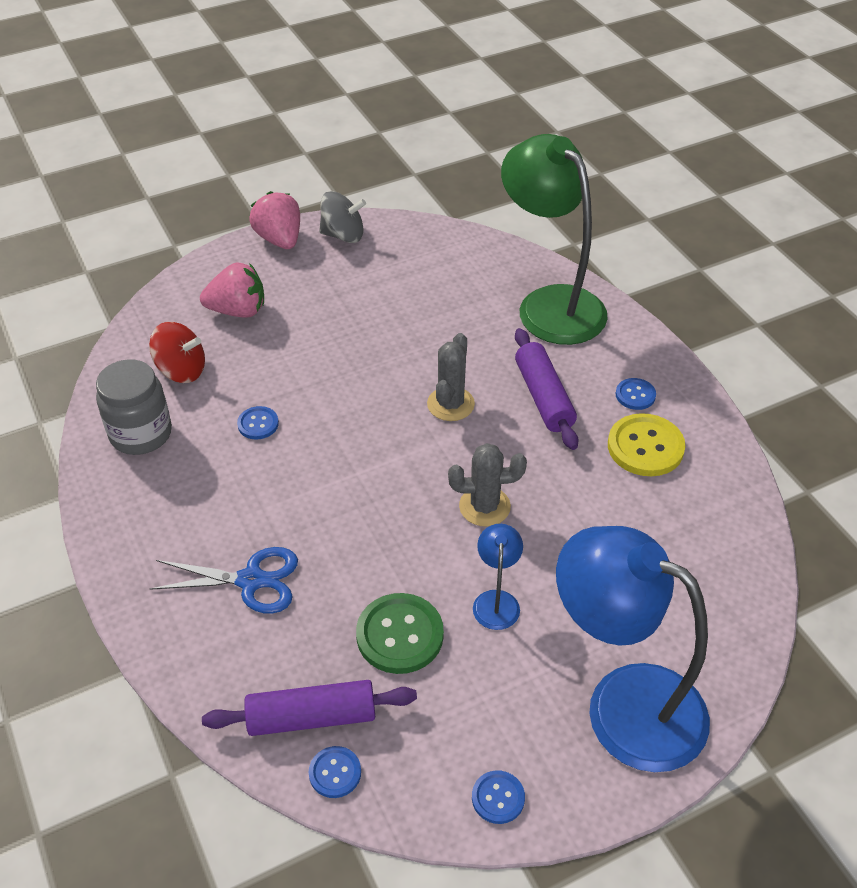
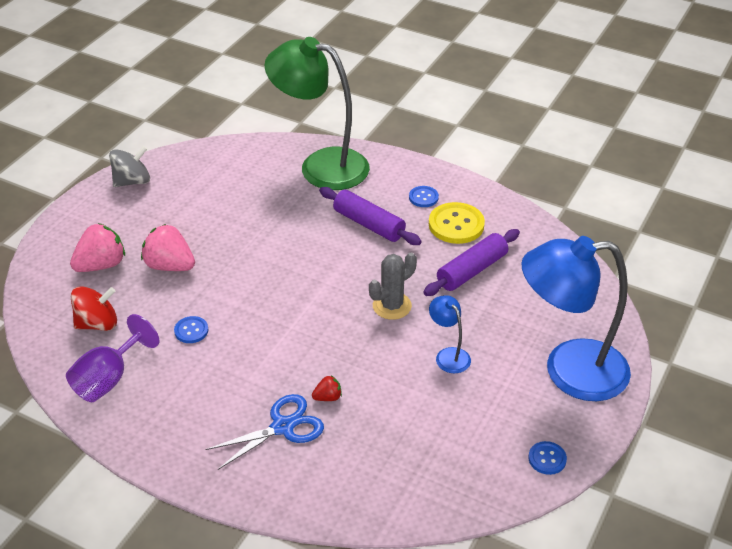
camera: 35 degrees left, 5 degrees down
(141, 434) = (109, 379): grey jar -> purple goblet
(279, 239) = (85, 204): pink strawberry -> pink strawberry (170, 266)
(312, 717) = (399, 481): purple rolling pin -> purple rolling pin (472, 270)
(324, 574) = (328, 397): none -> red strawberry
(335, 773) = (443, 502): blue button -> none
(400, 635) = (409, 405): green button -> none
(450, 404) = (313, 256): grey cactus -> none

